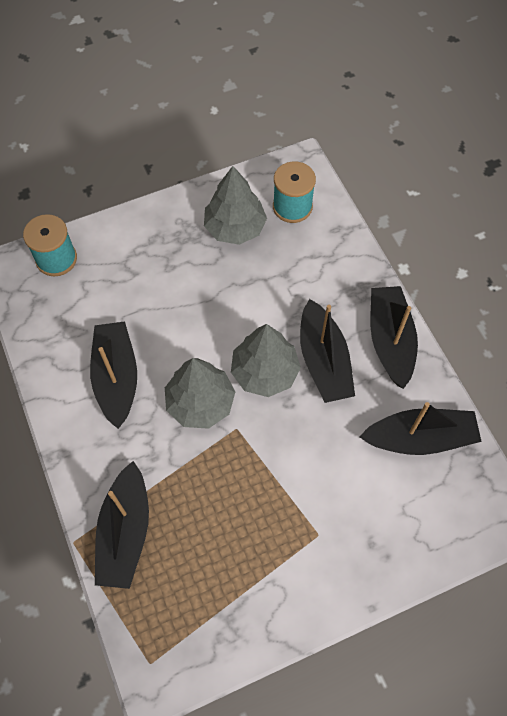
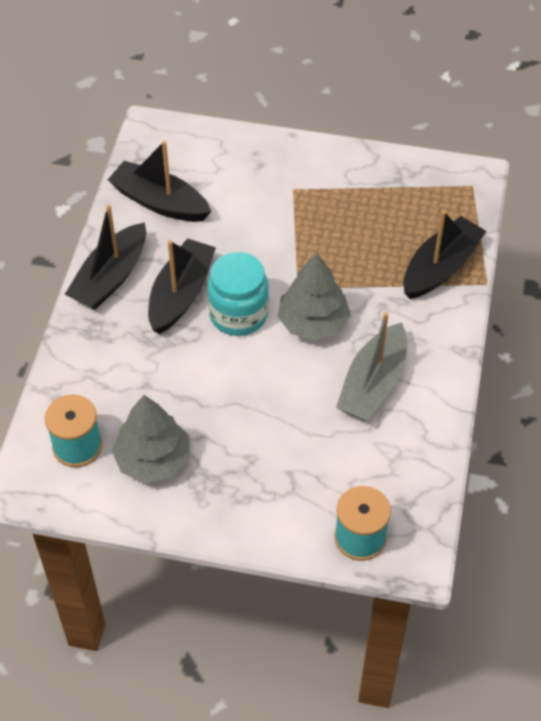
camera: 145 degrees left, 10 degrees down
(116, 378) = (373, 384): black boat -> grey boat
(265, 372) = (238, 314): grey tree -> turquoise jar

